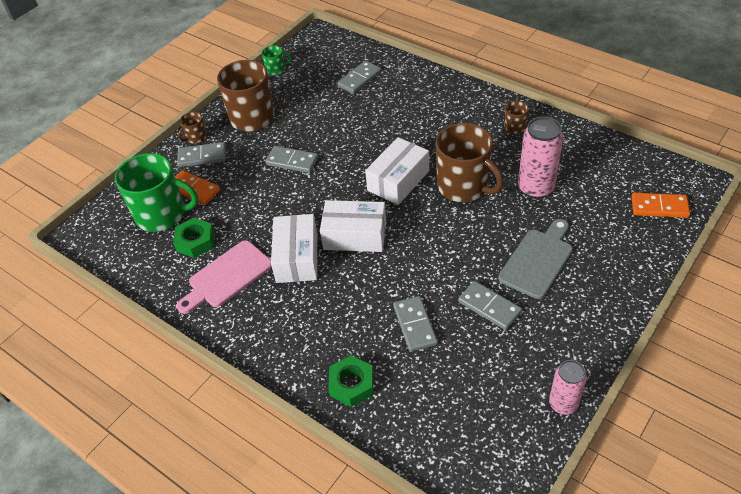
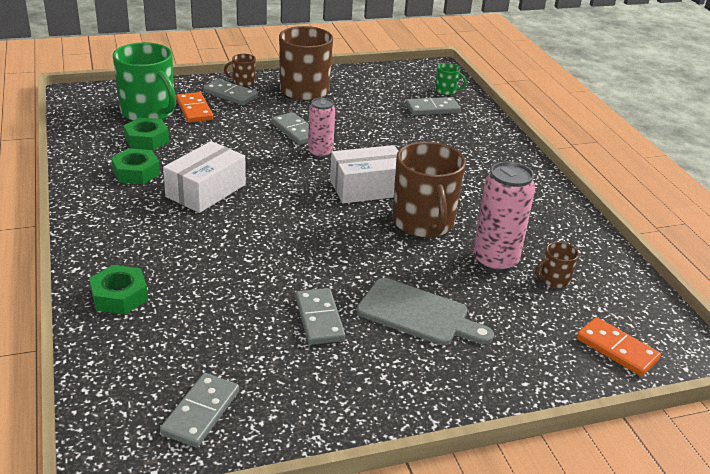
camera: 30 degrees right, 15 degrees down
(227, 276) = (136, 172): pink cutting board -> green nut
(276, 69) = (368, 72): green mug -> green mug (446, 91)
(355, 236) = (274, 203): white box -> none
(415, 325) = (233, 290): grey domino -> grey domino (201, 412)
(514, 127) = (537, 208): brown mug -> brown mug (554, 279)
(538, 260) = (418, 314): grey cutting board -> grey cutting board turned 45 degrees clockwise
(563, 404) = (280, 436): pink can -> pink can (320, 153)

